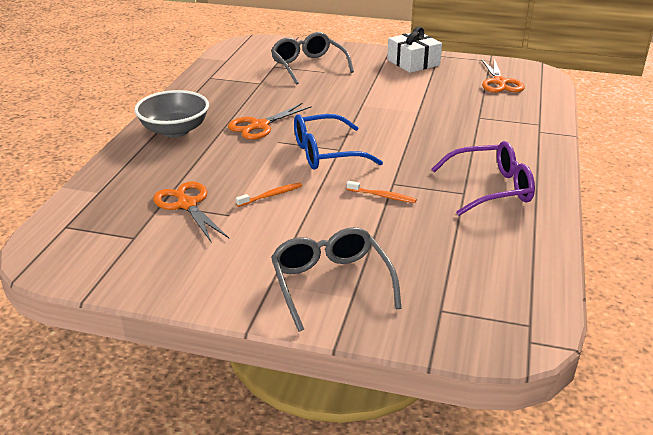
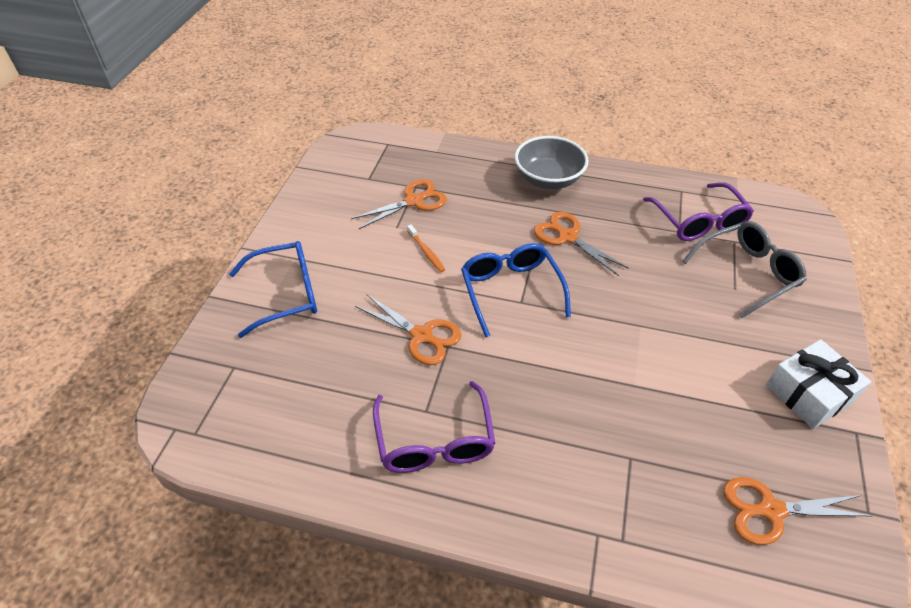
camera: 90 degrees right, 15 degrees up
(250, 75) = (699, 222): none -> purple glasses
(331, 283) = (286, 294): grey glasses -> blue glasses
(382, 196) = (421, 335): orange toothbrush -> orange scissors

